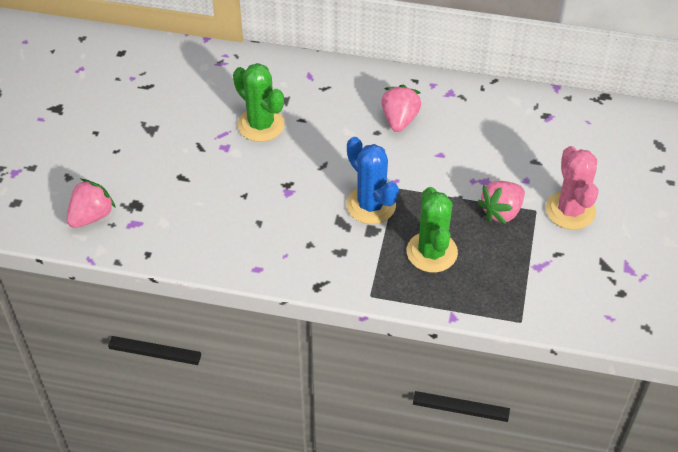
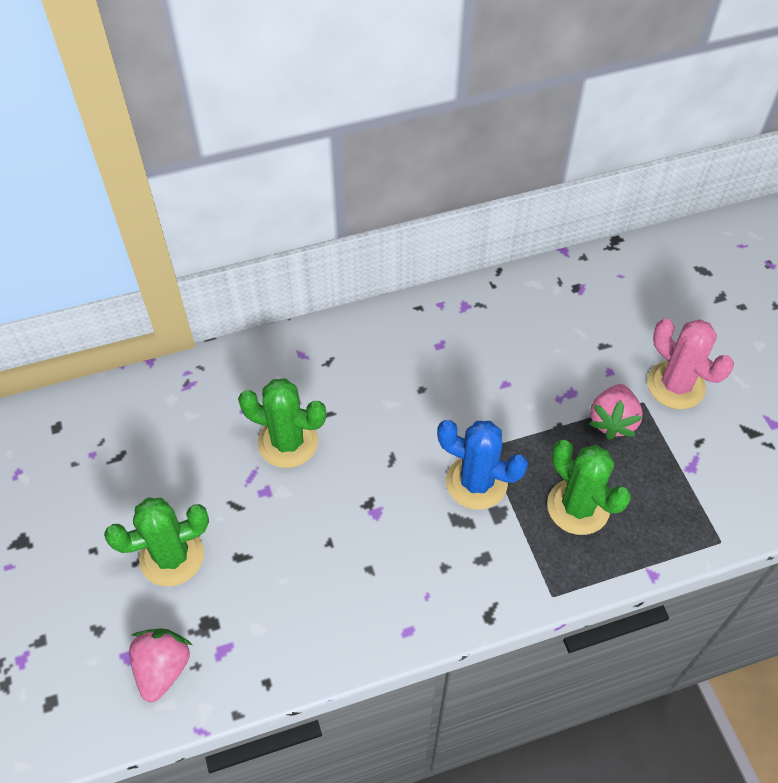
camera: 30 degrees left, 5 degrees up
(140, 157) = (172, 556): none -> green cactus
(399, 119) = (435, 362): pink strawberry -> none

